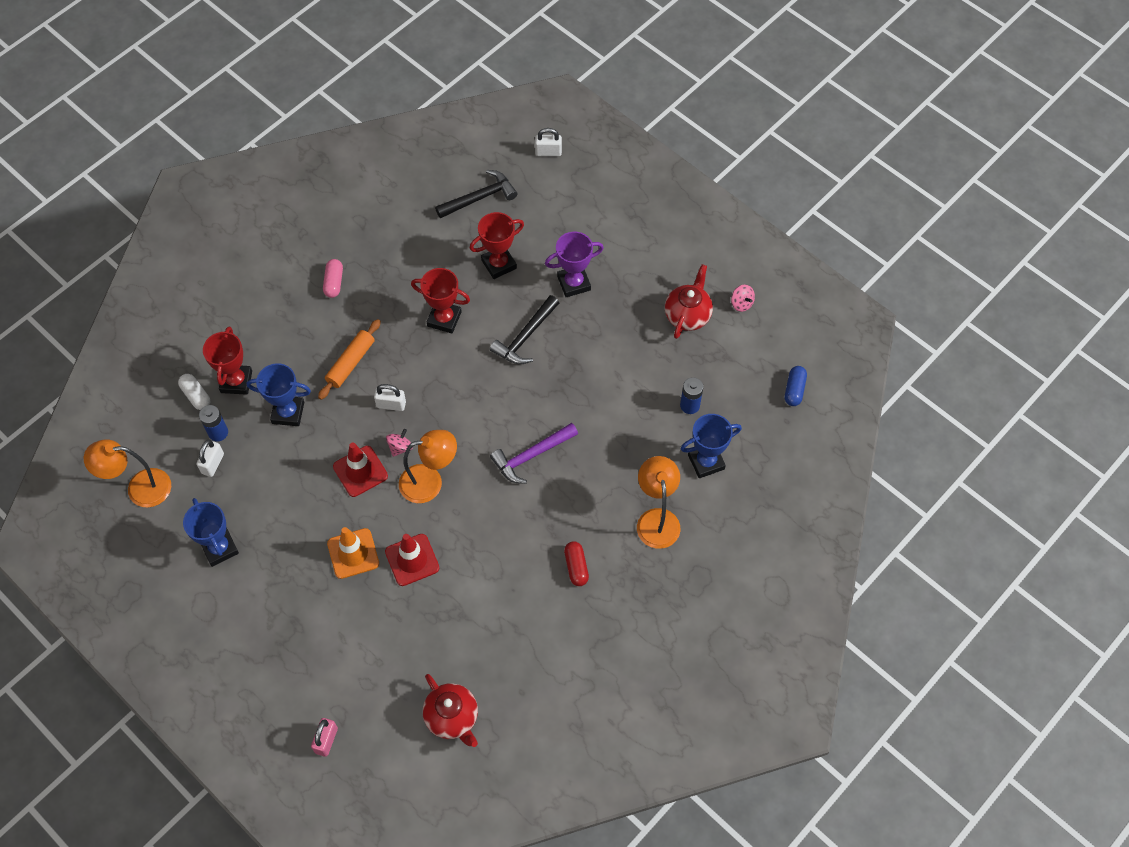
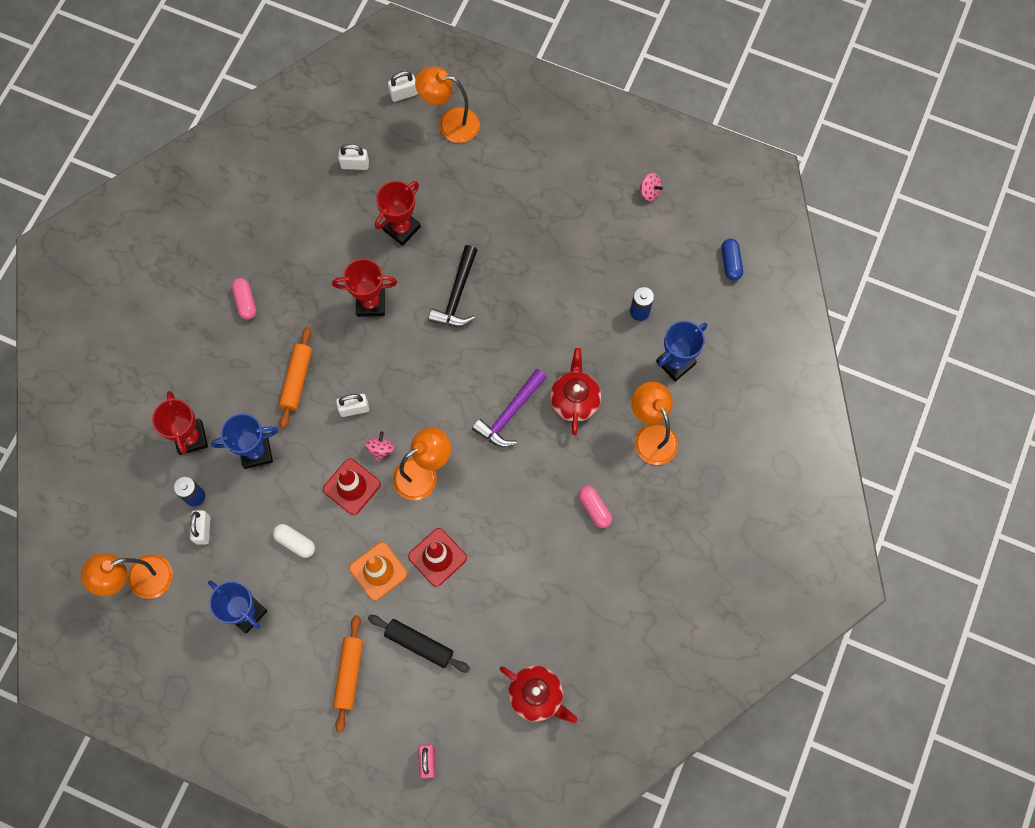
camera: 20 degrees left, 10 degrees up
(196, 395) = (156, 466): white capsule -> white capsule (295, 542)
(288, 635) = (349, 674): none -> orange rolling pin
(363, 631) = (419, 644): none -> black rolling pin
(479, 198) = (355, 164): black hammer -> white padlock
(574, 283) = (482, 224): purple trophy -> none
(576, 567) = (594, 508): red capsule -> pink capsule
(580, 189) = (450, 123): none -> orange lamp
(687, 315) = (603, 220): red teapot -> red teapot (574, 400)

